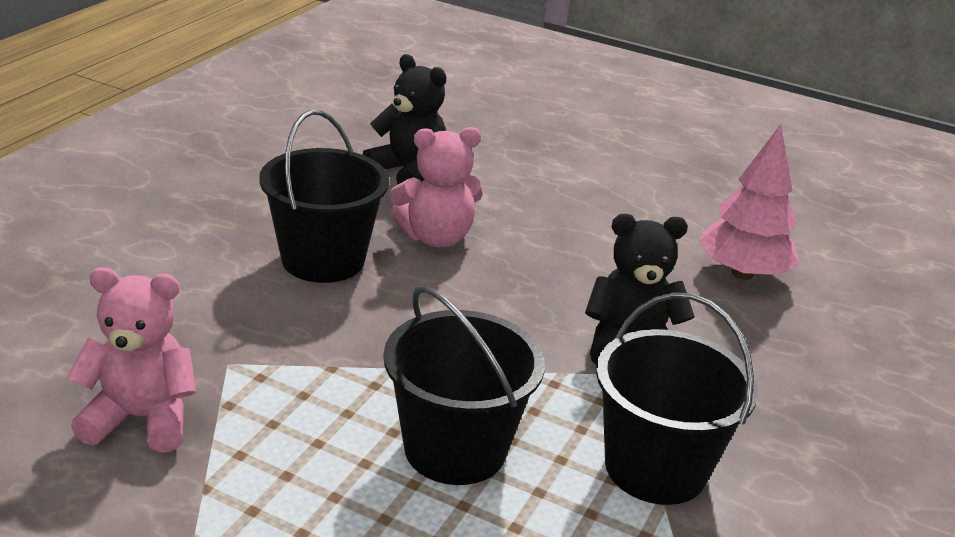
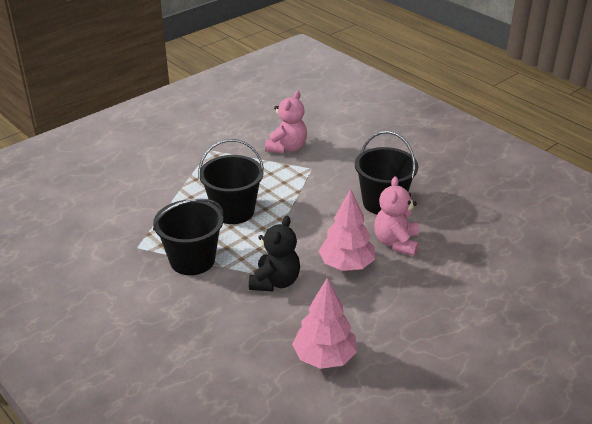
camera: 115 degrees right, 5 degrees up
(408, 172) = (475, 249): black teddy bear -> none
(528, 278) = (346, 265): none -> pink tree

